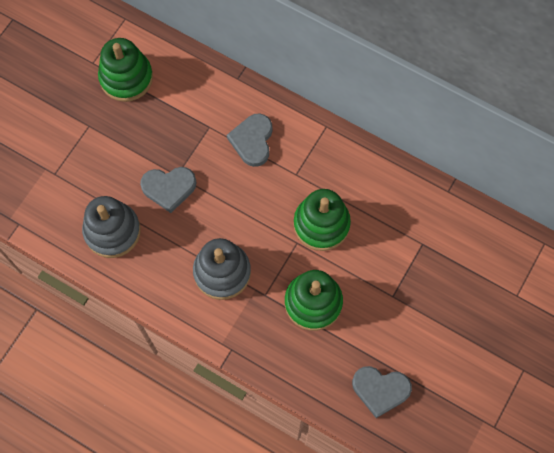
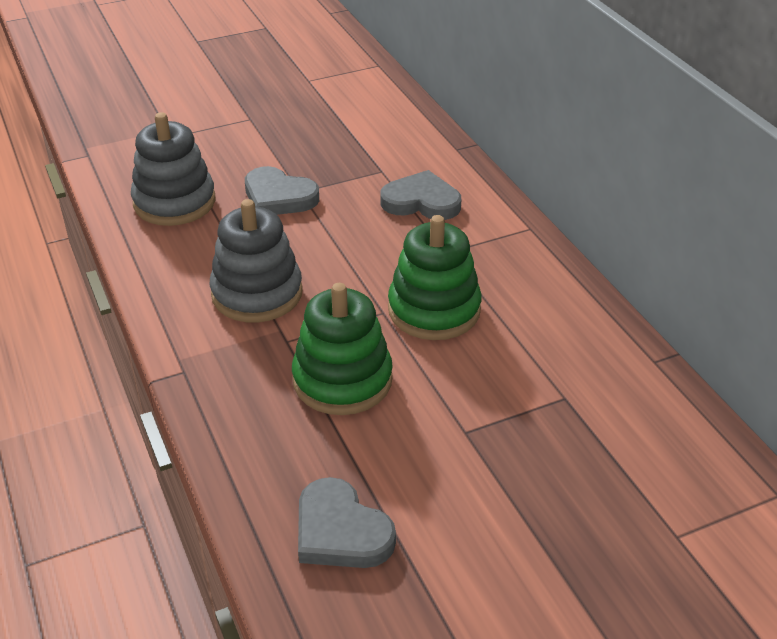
camera: 35 degrees right, 30 degrees down
(126, 78) = (331, 102): green stacking toy -> none
(252, 141) = (421, 201): grey heart -> grey heart turned 60 degrees clockwise

